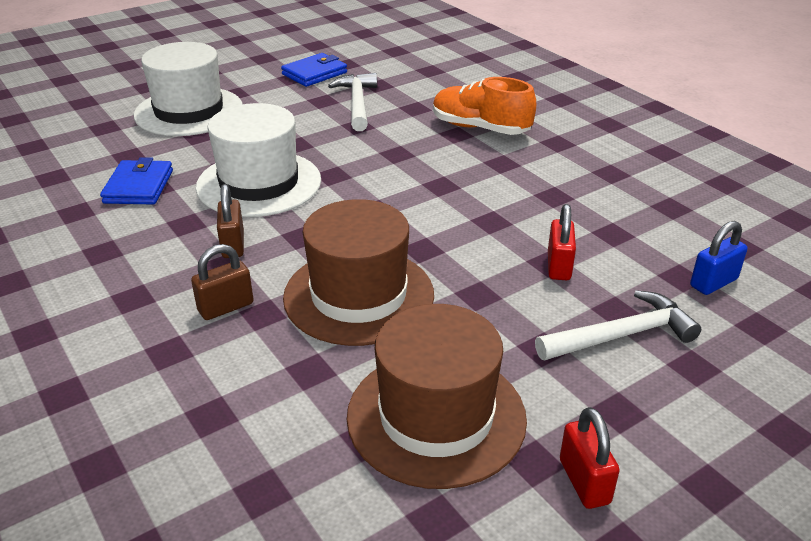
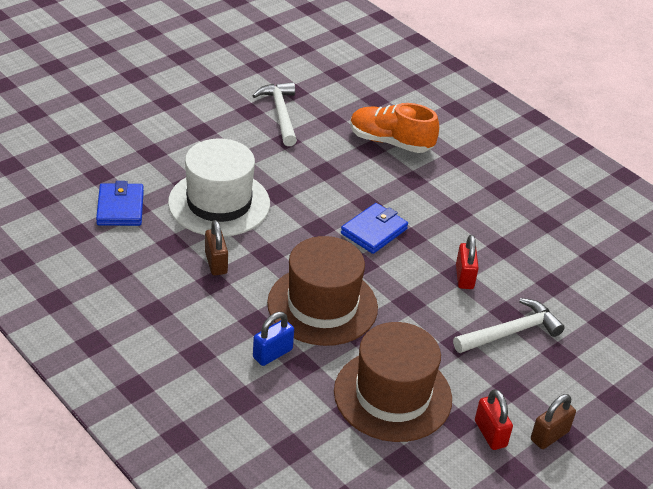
camera: 10 degrees left, 5 degrees up
(189, 111) = (134, 124): white hat -> none
(225, 307) = (227, 317): brown padlock -> brown padlock (549, 435)
(314, 73) = (234, 77): blue wallet -> blue wallet (374, 231)
(713, 283) = (574, 288): blue padlock -> blue padlock (272, 354)

